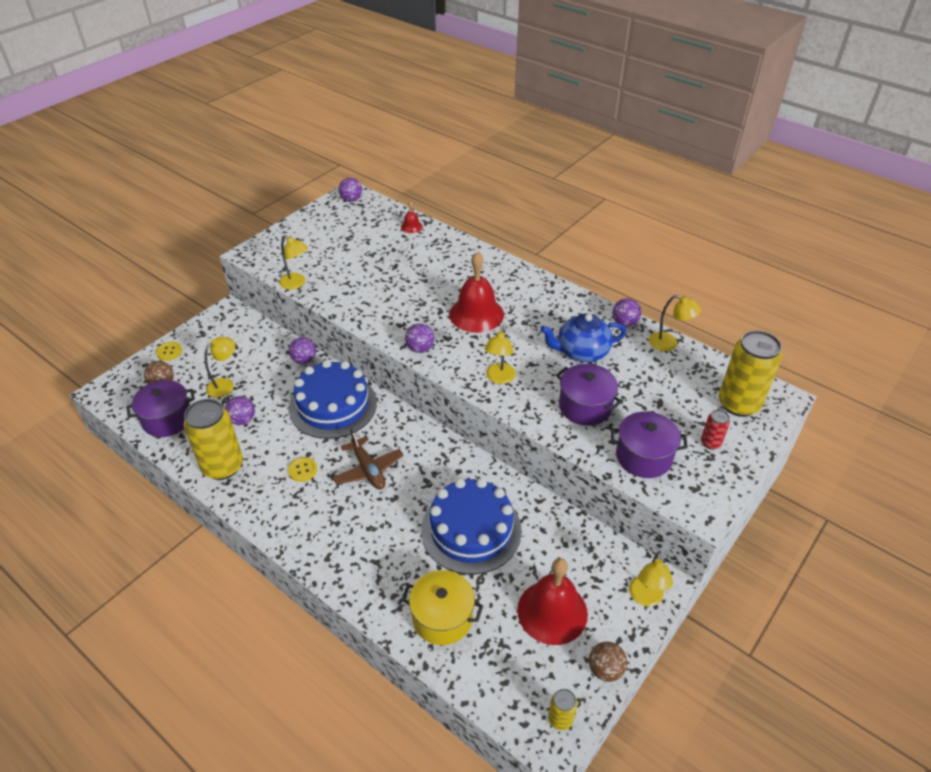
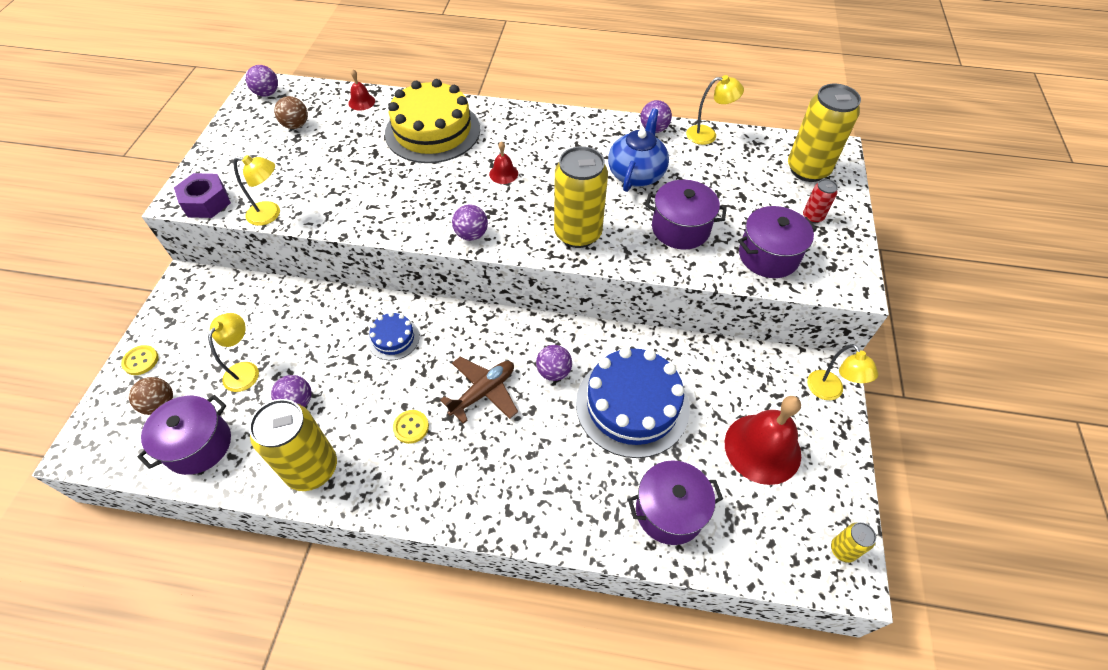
camera: 30 degrees left, 10 degrees up
(263, 261) = (206, 202): none -> purple nut
(304, 360) = (323, 301): purple ball -> purple ball (554, 372)
(333, 405) = (393, 338): blue cake -> blue cake, size x0.48
(368, 470) = (483, 392): brown plane -> brown plane turned 75 degrees counterclockwise
(442, 618) = (669, 511): yellow pot -> purple pot
(447, 265) = (432, 131): none -> yellow cake
(476, 314) = (503, 173): red bell -> red bell, size x0.45
(499, 378) = (577, 233): yellow lamp -> yellow can
(581, 352) = (636, 174): blue teapot -> blue teapot turned 150 degrees clockwise
(605, 669) = (845, 479): brown ball -> brown ball (296, 125)

